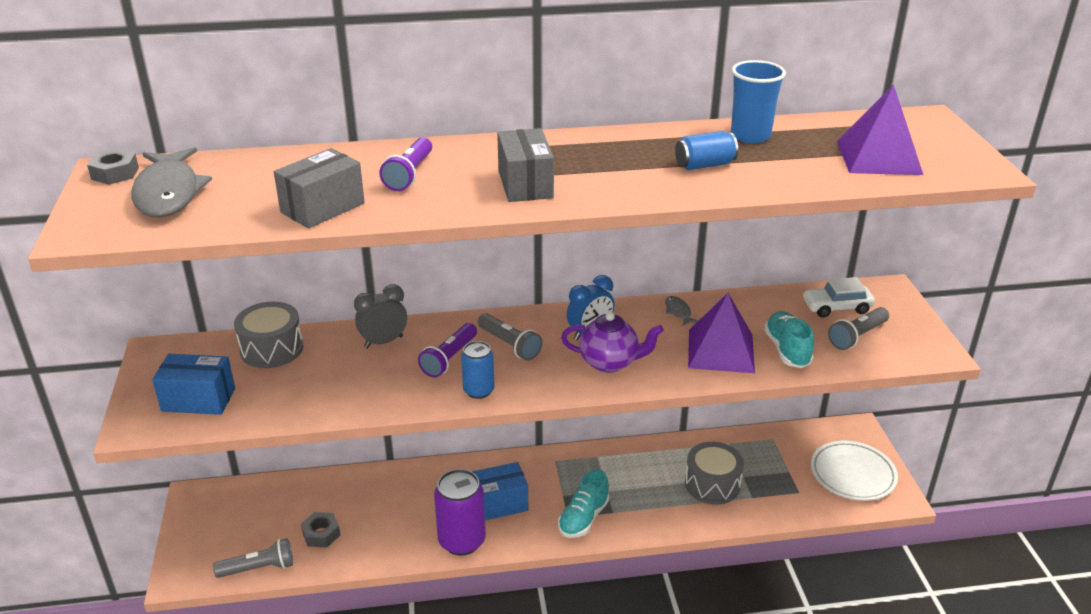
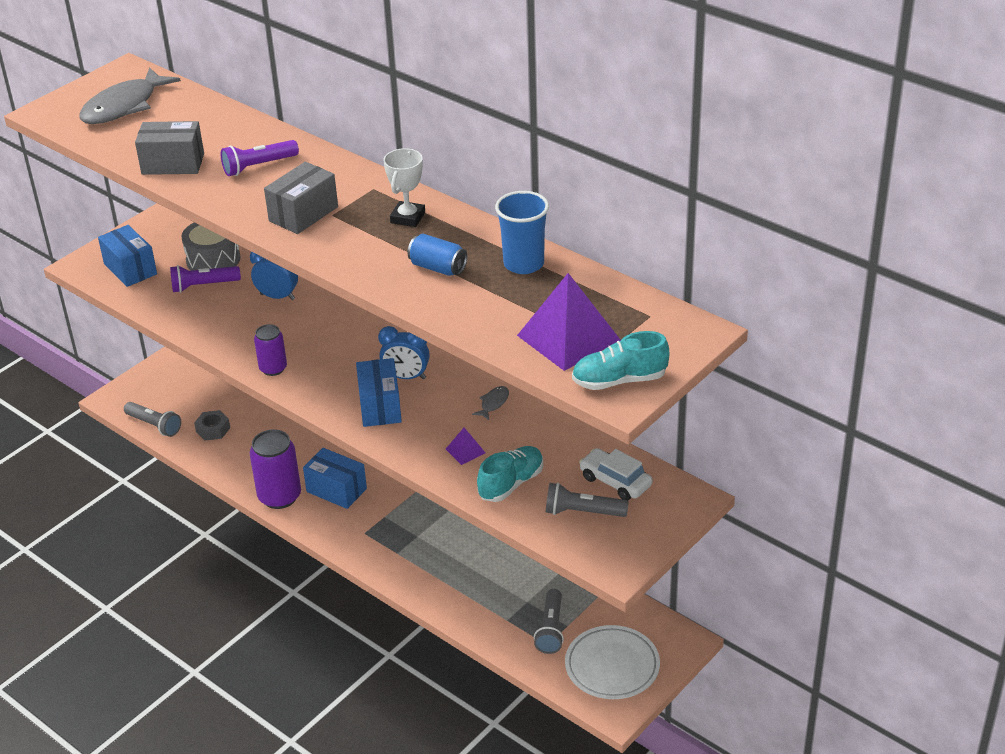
camera: 50 degrees right, 5 degrees up
(115, 173) = (125, 75): grey nut -> none
(383, 342) = (277, 297): grey clock -> blue clock
(449, 358) = (294, 335): purple flashlight -> purple flashlight (203, 286)
(478, 390) = (273, 368): blue can -> purple can
(509, 345) = (343, 350): grey flashlight -> grey flashlight (551, 629)
(583, 518) = (372, 541): turquoise shoe -> turquoise shoe (619, 380)
(609, 149) = (407, 218): none -> white trophy
(610, 362) = (380, 406): purple teapot -> blue box
(712, 484) = (495, 589): grey drum -> none
(720, 350) = (465, 451): purple pyramid -> purple pyramid, size x0.45

